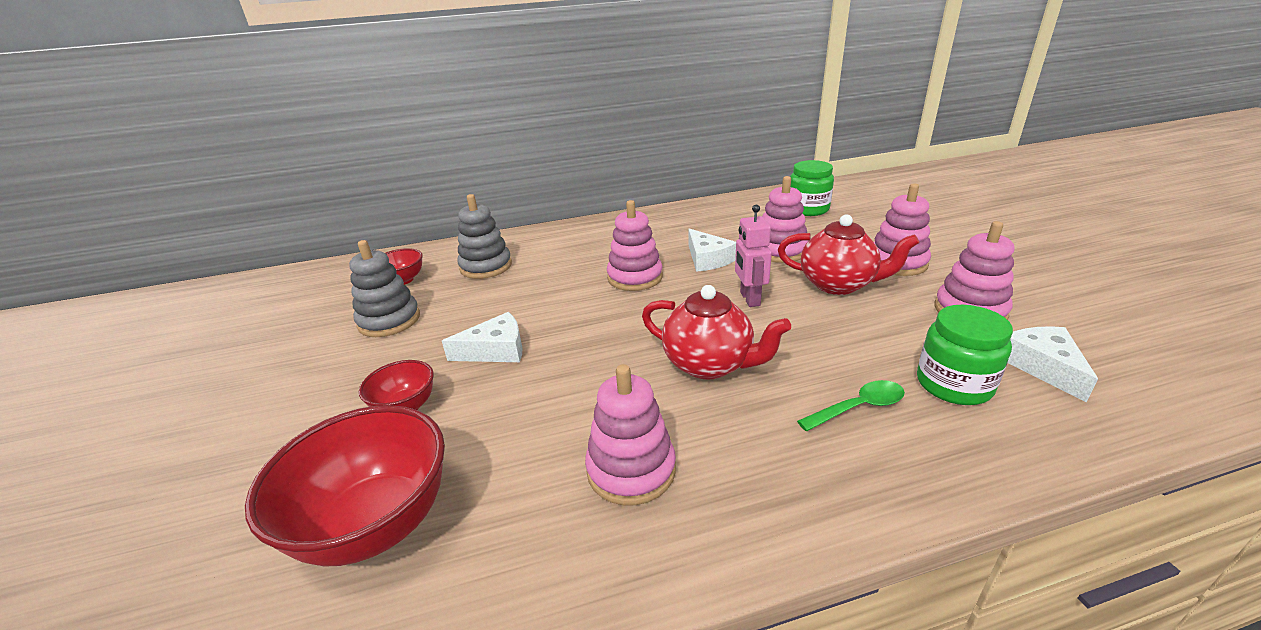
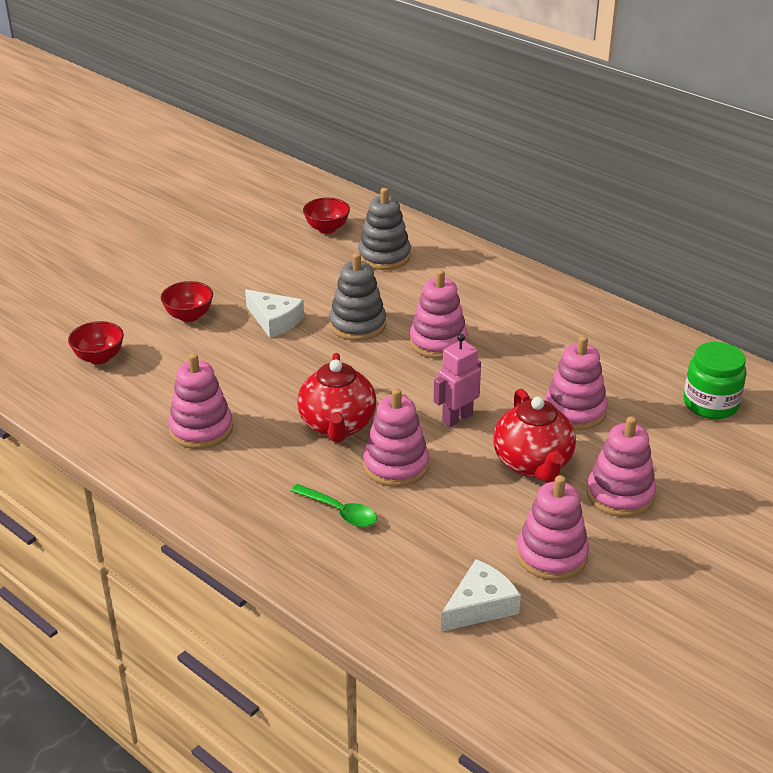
camera: 55 degrees right, 5 degrees up
(376, 524) = (99, 358): red bowl -> red bowl, size x0.52
(389, 321) = (270, 255): grey stacking toy -> grey stacking toy (357, 325)
(707, 259) = (513, 371): white cheese -> none
(799, 349) = (396, 465): none -> pink stacking toy
(953, 384) = (409, 557): green jar -> none

